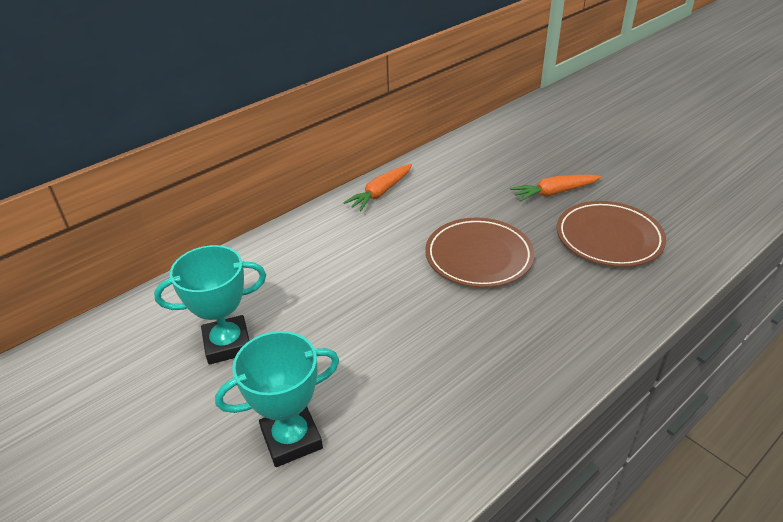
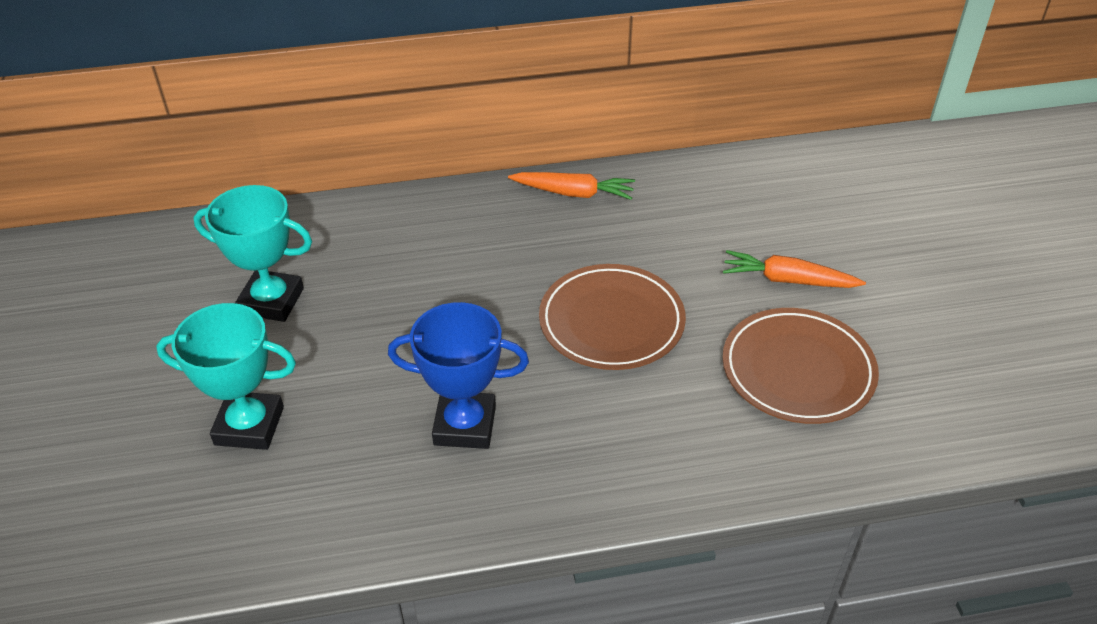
camera: 30 degrees right, 5 degrees up
(381, 193) = (573, 193): orange carrot -> orange carrot turned 150 degrees counterclockwise
(449, 361) = (465, 425): none -> blue trophy

